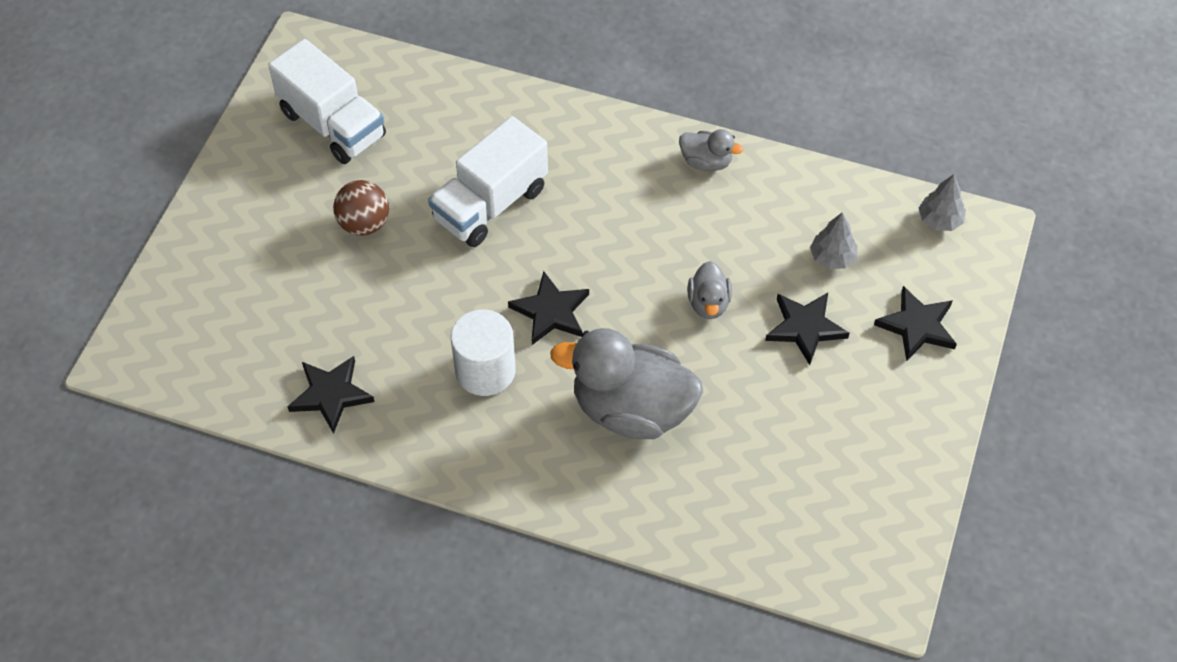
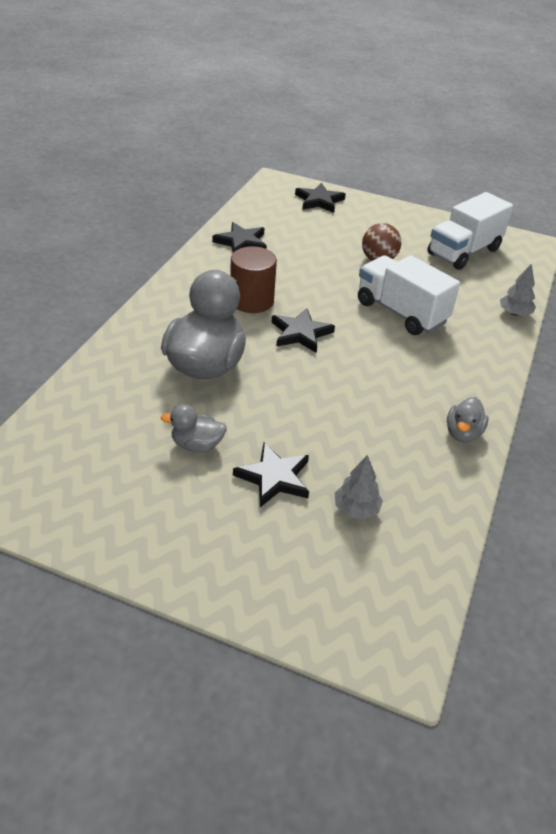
camera: 90 degrees right, 15 degrees down
(485, 370) = (251, 301): white cylinder -> brown cylinder
(708, 303) = (305, 418): grey duck -> grey duck (197, 445)
(917, 326) = (269, 566): black star -> black star (319, 201)
(940, 220) = (411, 612): grey tree -> grey tree (514, 313)

